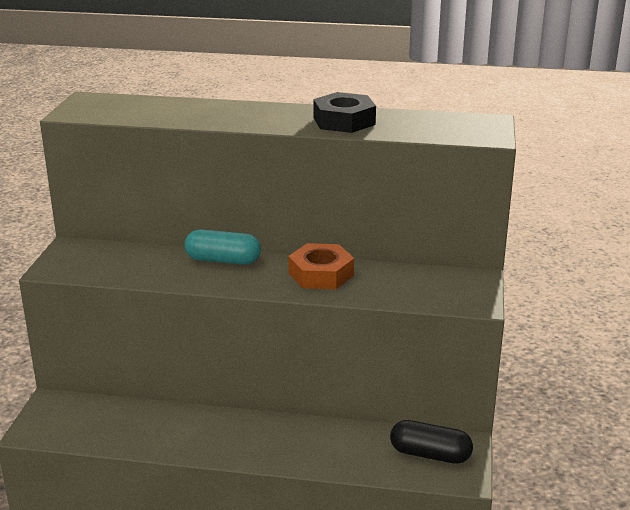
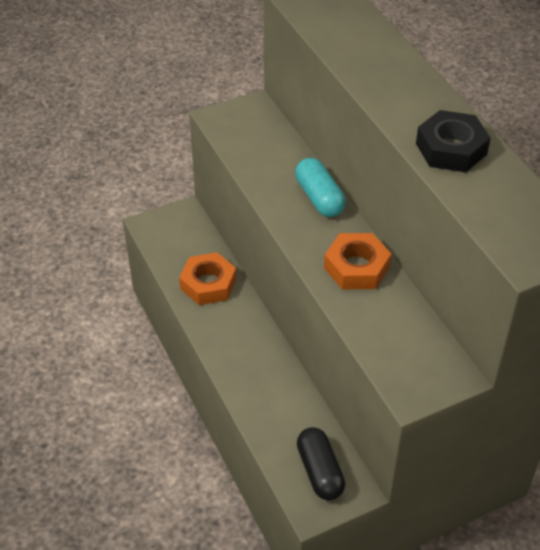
camera: 55 degrees right, 20 degrees up
(154, 426) = (208, 284): none -> orange nut

